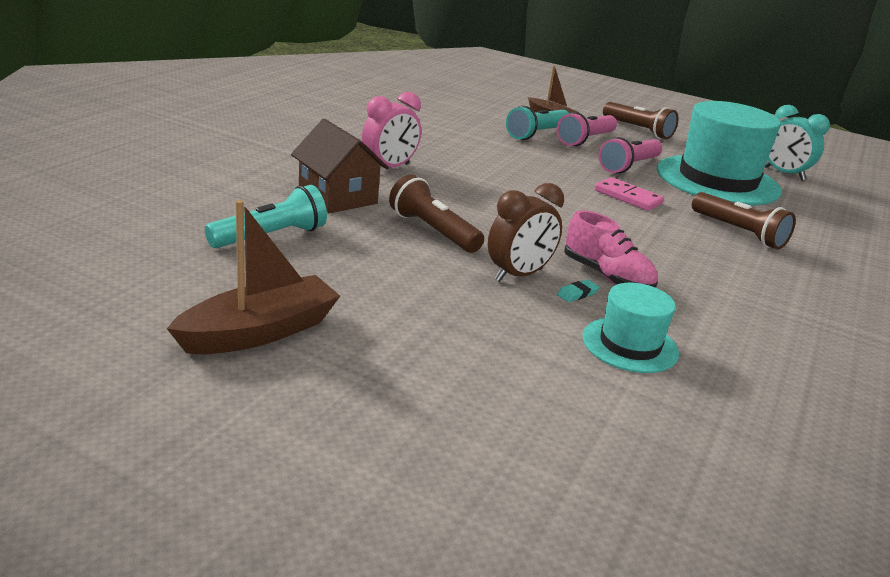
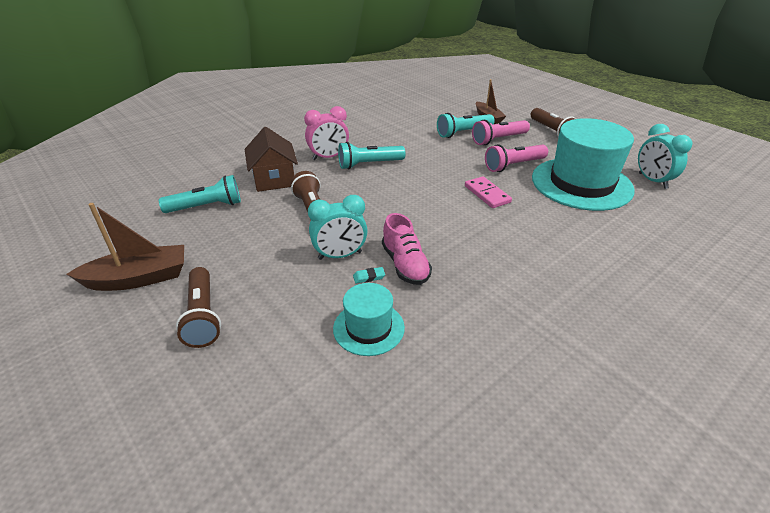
camera: 25 degrees right, 10 degrees up
(452, 173) = (369, 164): none -> turquoise flashlight
(518, 275) = (340, 255): brown clock -> turquoise clock
(739, 232) = (555, 236): brown flashlight -> brown flashlight (202, 316)

